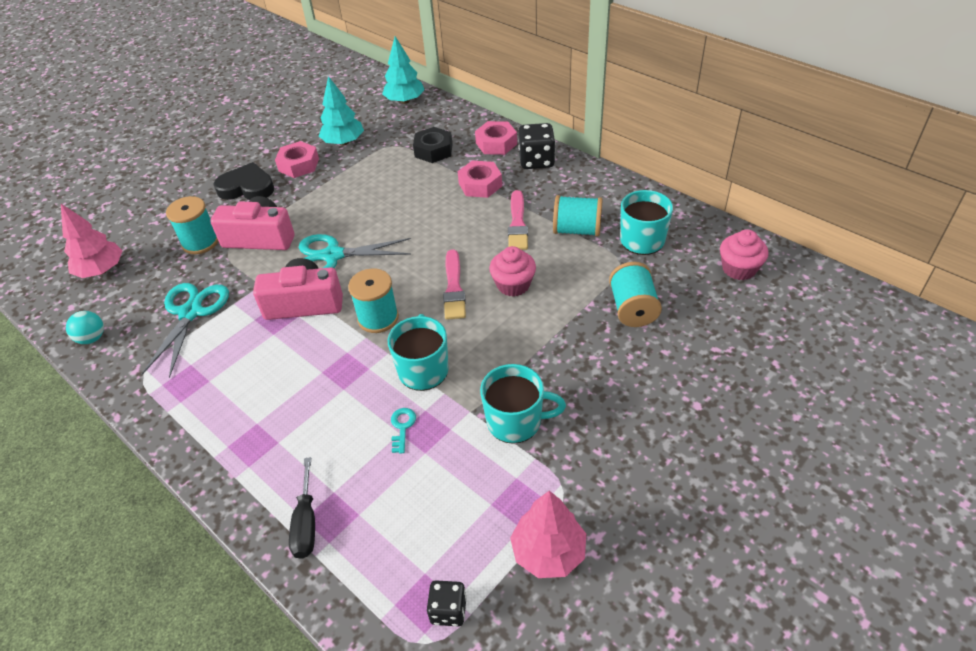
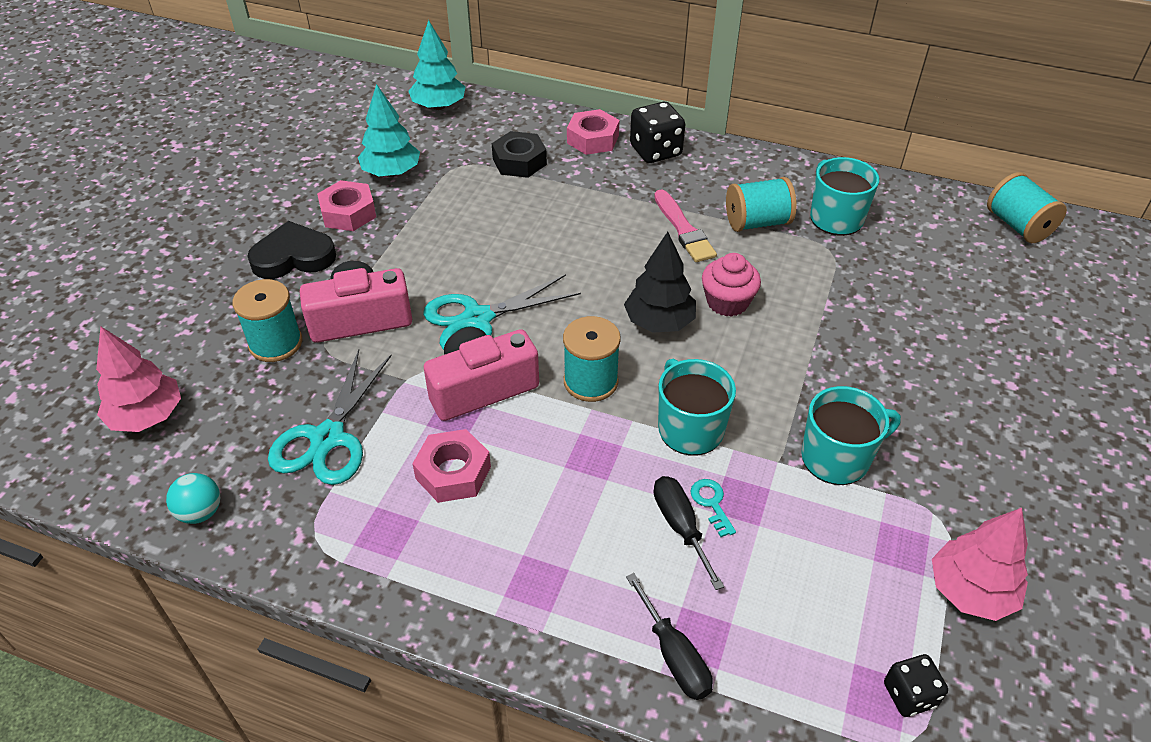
camera: 25 degrees left, 0 degrees up
(191, 312) = (328, 439): turquoise scissors -> turquoise scissors turned 150 degrees counterclockwise
(370, 436) = (680, 526): none -> black screwdriver
(454, 288) = (659, 322): pink brush -> black tree
(480, 184) = (607, 192): pink nut -> pink nut (453, 473)
(633, 309) = (877, 297): turquoise spool -> turquoise spool (1018, 226)
(739, 269) = (956, 228): pink cupcake -> none

